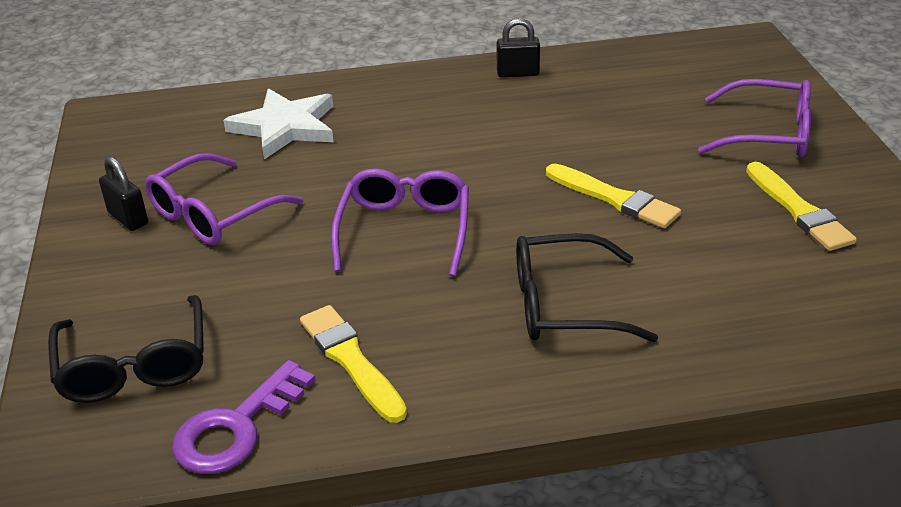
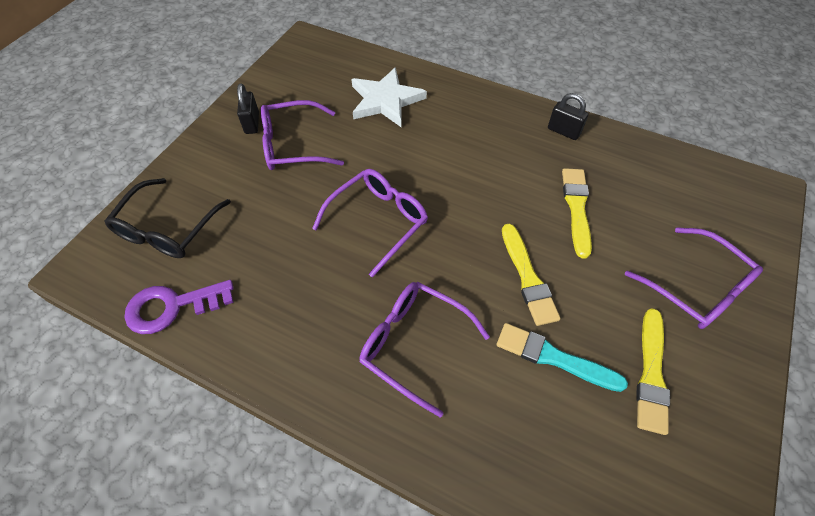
camera: 35 degrees right, 20 degrees up
(351, 361) = (264, 301): yellow brush -> yellow brush (576, 208)
(563, 305) = (413, 344): black glasses -> purple glasses
(707, 243) = (554, 358): none -> turquoise brush

